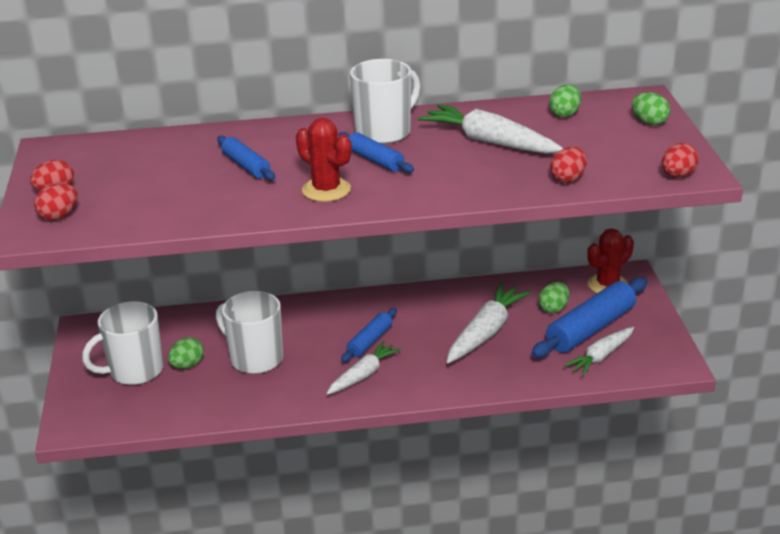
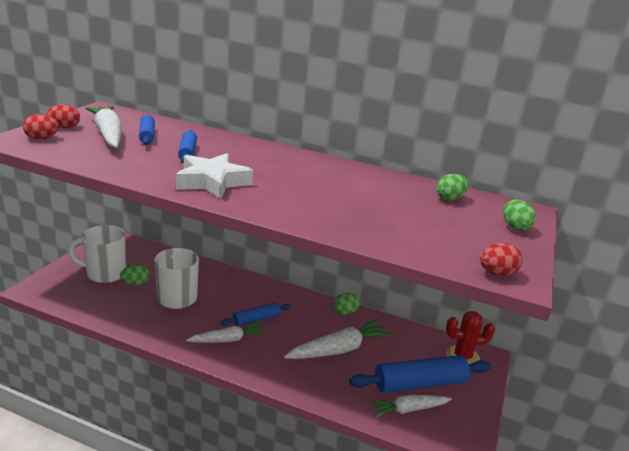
camera: 25 degrees right, 5 degrees down
(326, 190) = (212, 182): red cactus -> white star
(375, 160) = (272, 177): blue rolling pin -> blue rolling pin (147, 135)
(384, 132) = (303, 165): white mug -> none
(489, 142) = (368, 195): white carrot -> white carrot (108, 134)
(553, 309) = (404, 355): green egg -> green egg (345, 312)
(568, 179) = (396, 240): red egg -> none

